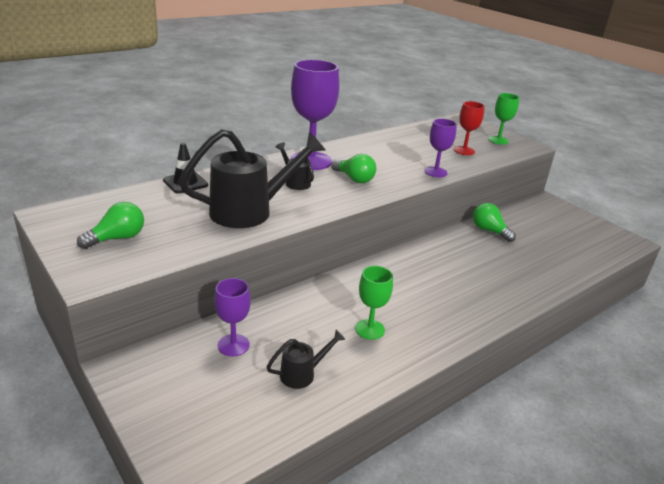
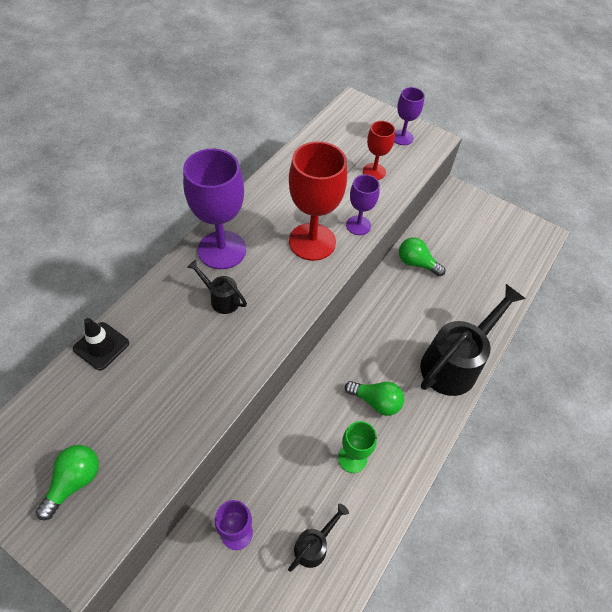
camera: 20 degrees left, 25 degrees up
(250, 211) = (195, 374): black watering can -> black watering can (454, 363)
(354, 179) = (280, 269): green light bulb -> green light bulb (376, 401)
(390, 172) = (312, 242): none -> red goblet
(498, 140) = (402, 137): green goblet -> purple goblet

